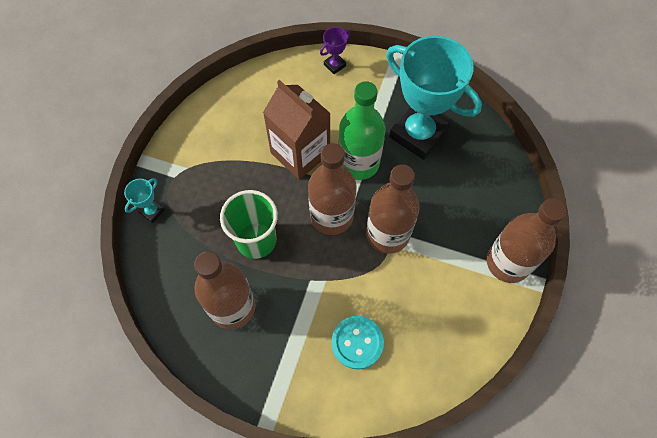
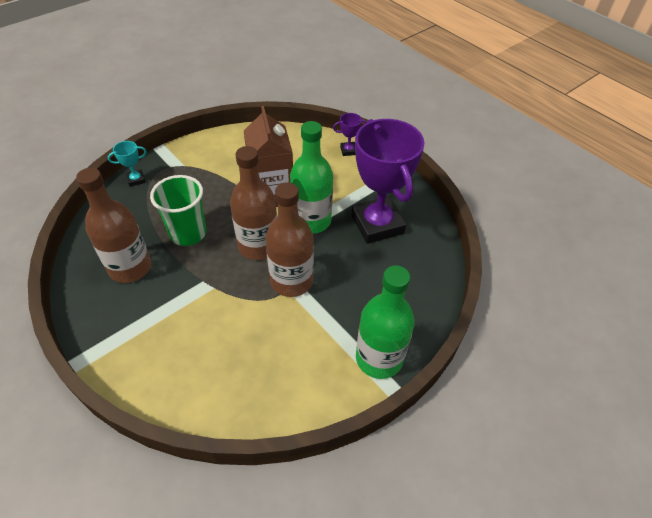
camera: 30 degrees right, 15 degrees down
(357, 342) = (197, 346): turquoise button -> none
(418, 134) = (377, 224): turquoise trophy -> purple trophy
(508, 262) = (379, 358): brown bottle -> green bottle

